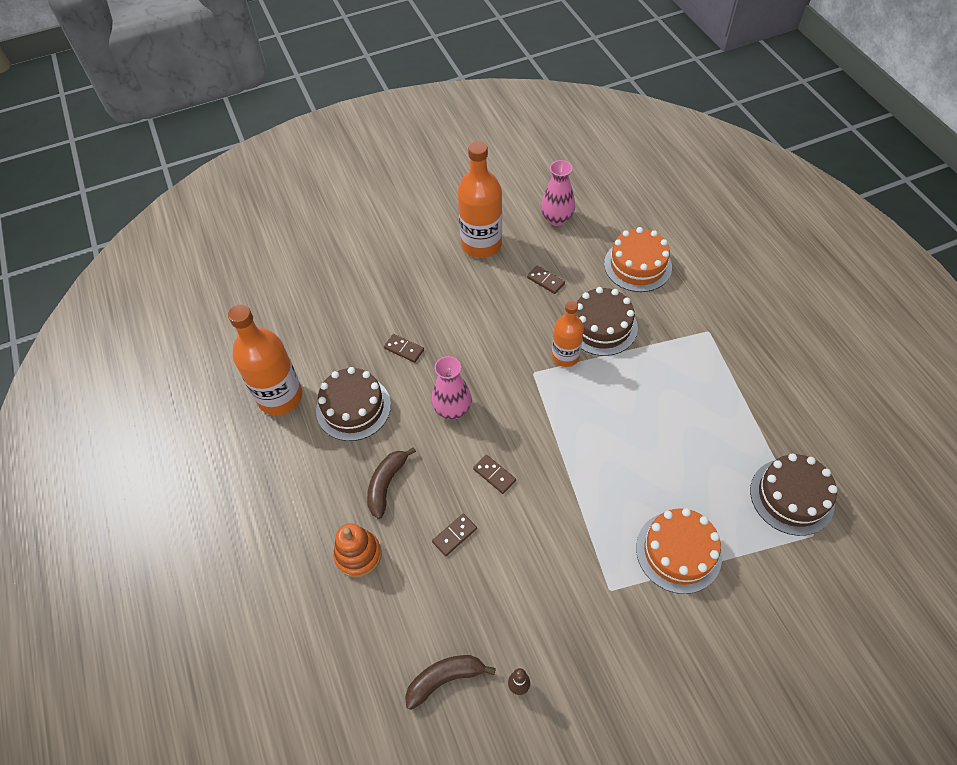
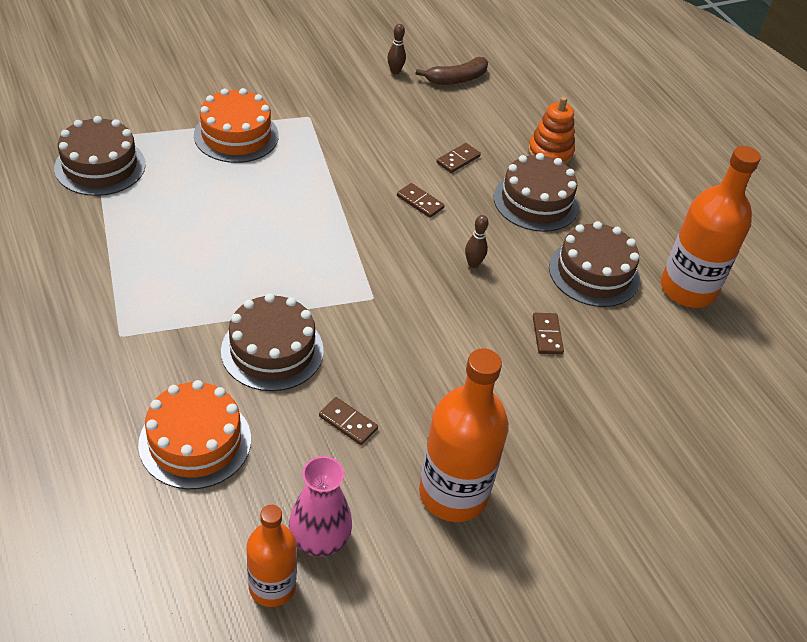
camera: 170 degrees right, 10 degrees down
(386, 484) = (536, 201): brown banana -> brown cake
(404, 349) = (547, 335): brown domino -> brown domino turned 60 degrees clockwise
(452, 409) = (473, 264): pink vase -> brown bowling pin
(565, 356) = (329, 314): orange bottle -> orange bottle (272, 586)

